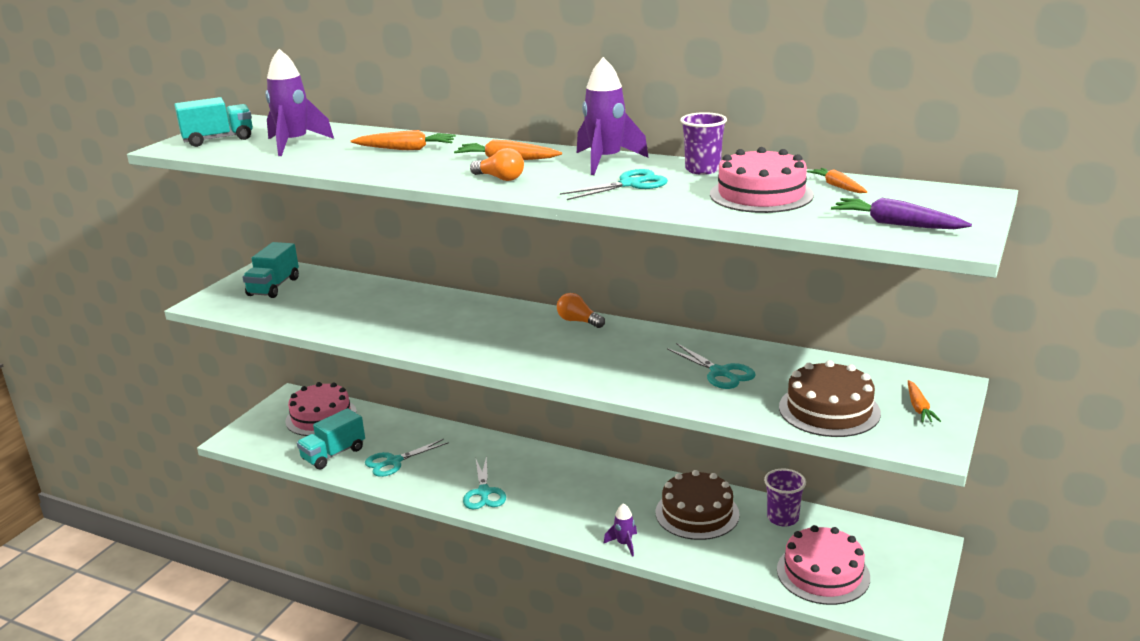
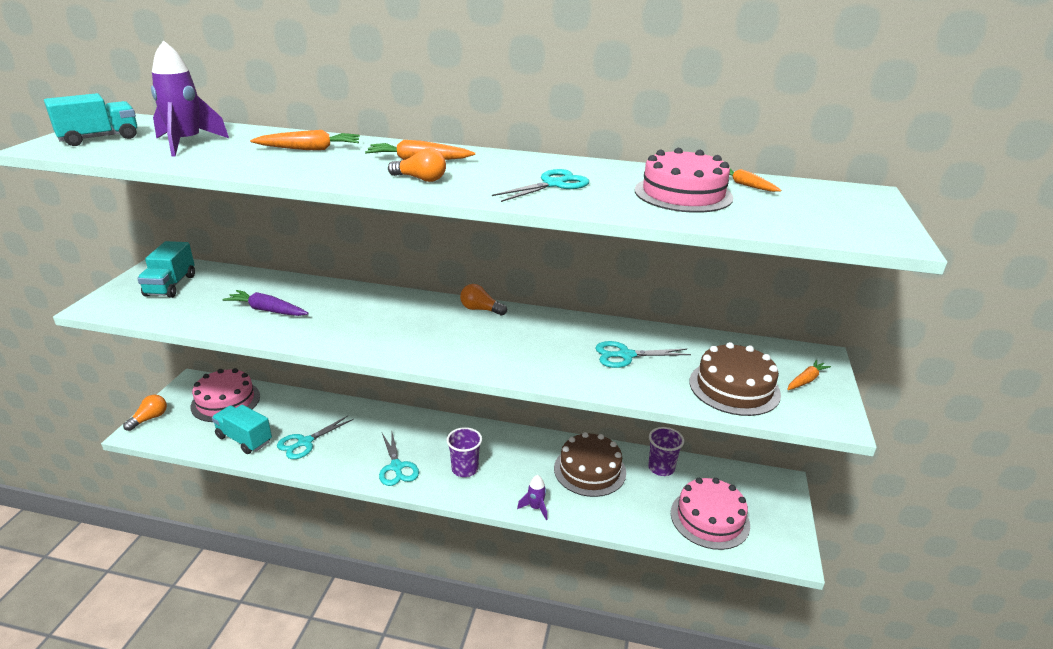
camera: 15 degrees left, 5 degrees up
(245, 428) = (149, 418): none -> orange light bulb
(333, 454) = (244, 439): turquoise truck -> turquoise truck turned 90 degrees clockwise
(606, 161) = (517, 161): purple rocket -> none
(702, 169) = (612, 169): purple cup -> purple cup (465, 469)
(720, 373) = (625, 355): turquoise scissors -> turquoise scissors turned 135 degrees clockwise
(896, 224) = (826, 222): purple carrot -> purple carrot (267, 310)
(919, 408) = (806, 380): orange carrot -> orange carrot turned 120 degrees counterclockwise

